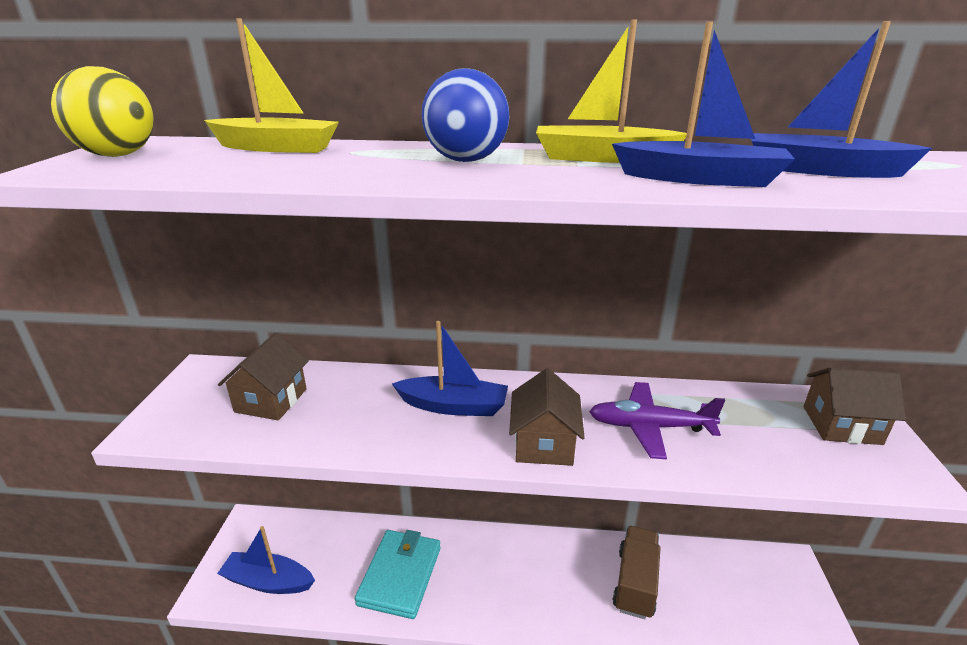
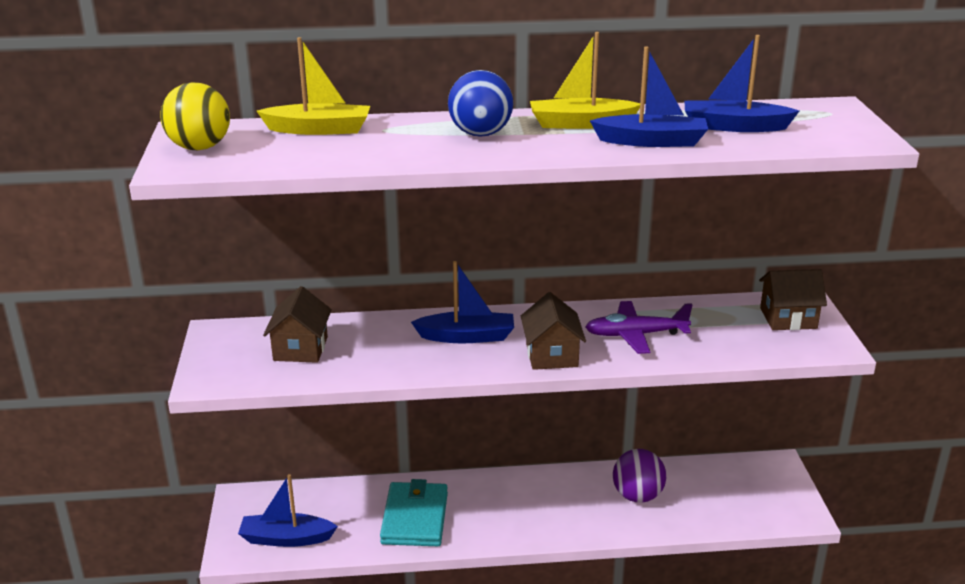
camera: 10 degrees left, 0 degrees up
(635, 583) = (637, 496): brown truck -> purple ball

